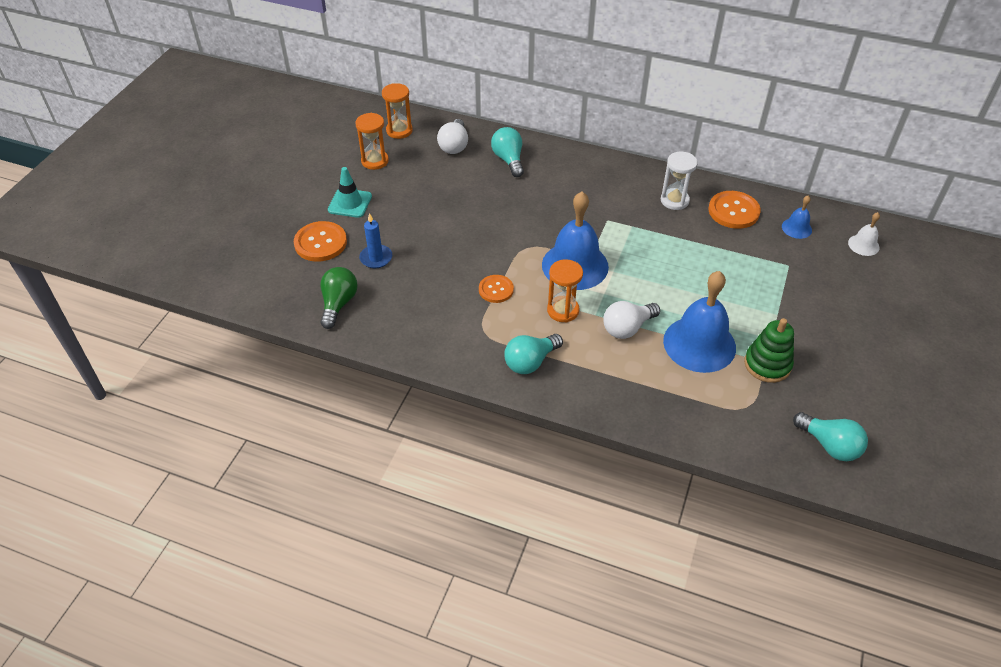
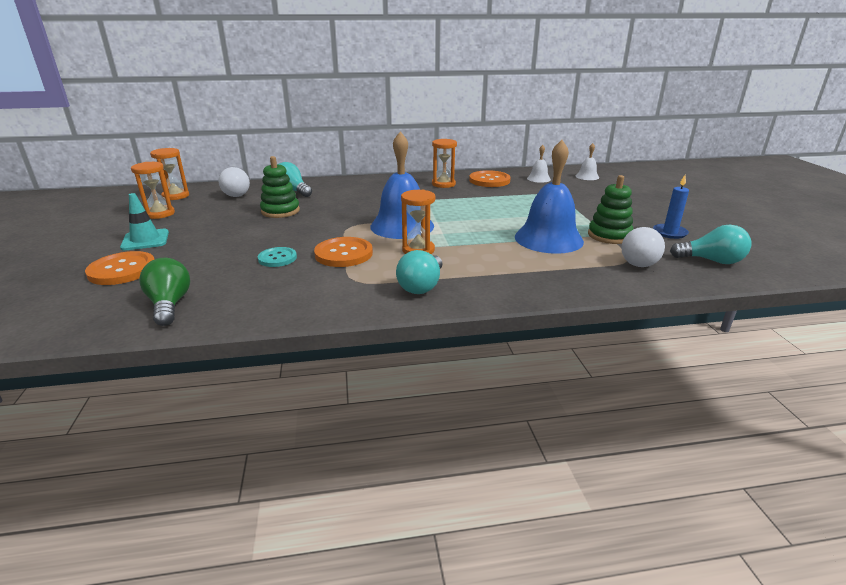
camera: 30 degrees left, 20 degrees down
(376, 258) = (198, 265): blue candle -> blue candle (670, 233)
(439, 274) = (277, 258): none -> turquoise button
(479, 195) = (280, 211): none -> green stacking toy
(496, 290) = (343, 254): orange button -> orange button, size x1.56
(627, 328) = (483, 245): white light bulb -> white light bulb (639, 261)
(674, 200) = (443, 184): white hourglass -> orange hourglass
(796, 228) = (538, 178): blue bell -> white bell

